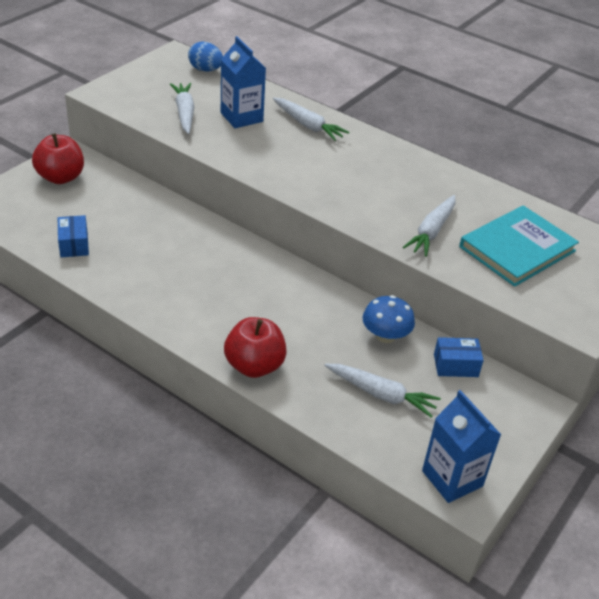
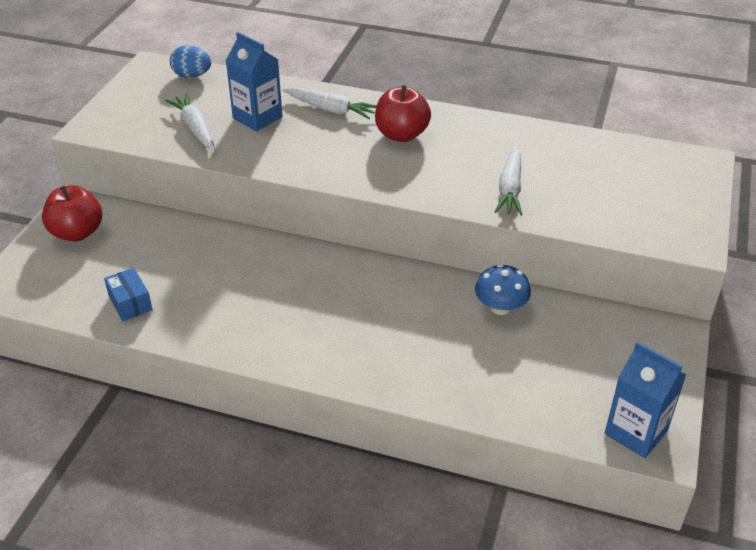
camera: 15 degrees left, 0 degrees up
(254, 366) = (388, 378): red apple -> red apple (401, 135)
(380, 394) = (526, 369): white carrot -> none
(455, 365) = (582, 317): blue box -> none
(517, 249) = (599, 184): turquoise book -> none

